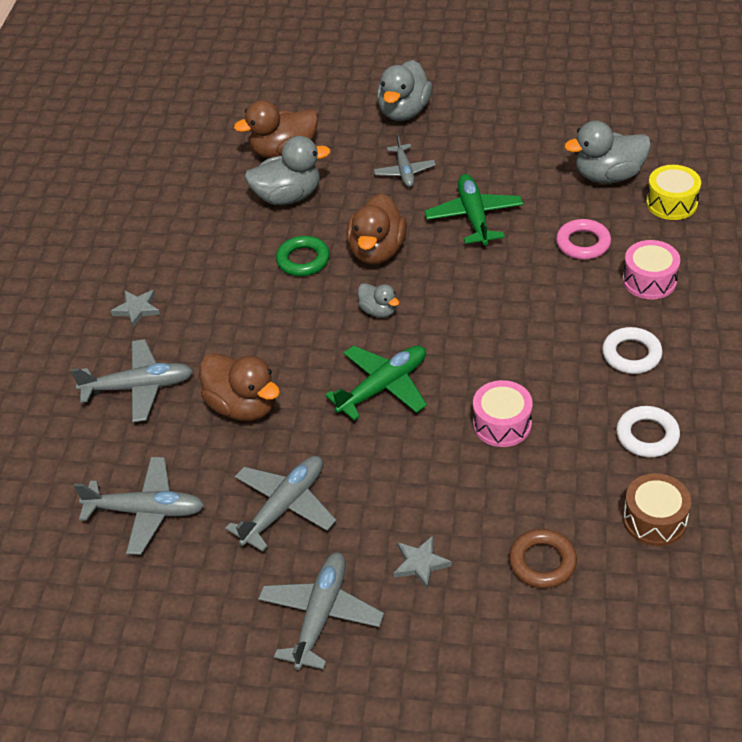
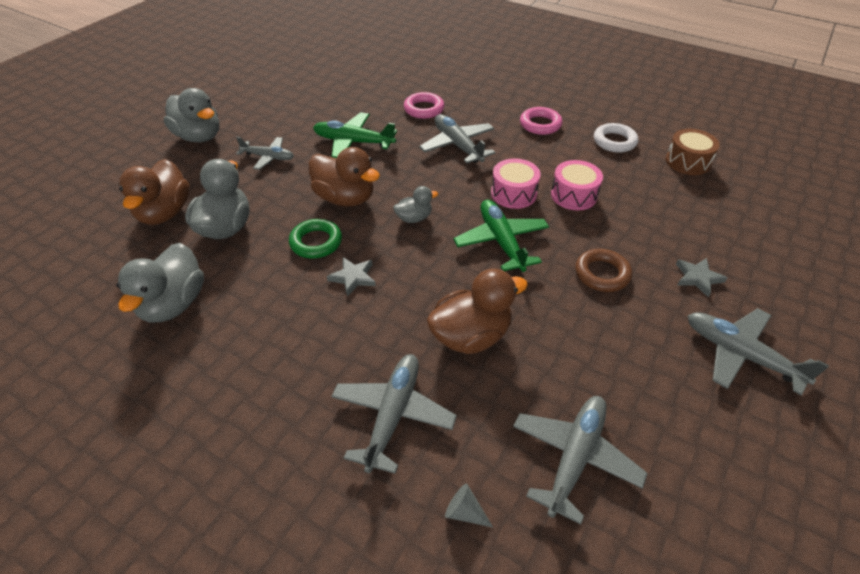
camera: 70 degrees left, 0 degrees up
(73, 458) = (464, 512): none -> grey cone
(137, 309) = (274, 384): grey star -> grey star (353, 277)
(284, 507) = (609, 343): grey plane -> grey plane (457, 145)
(542, 562) = (711, 218): brown ring -> brown ring (602, 274)
(608, 176) = (369, 80): grey duck -> grey duck (173, 304)
(631, 354) = (540, 124): white ring -> pink ring
(649, 280) = (479, 98): pink drum -> pink drum (513, 193)
(671, 203) = (417, 69): yellow drum -> none

